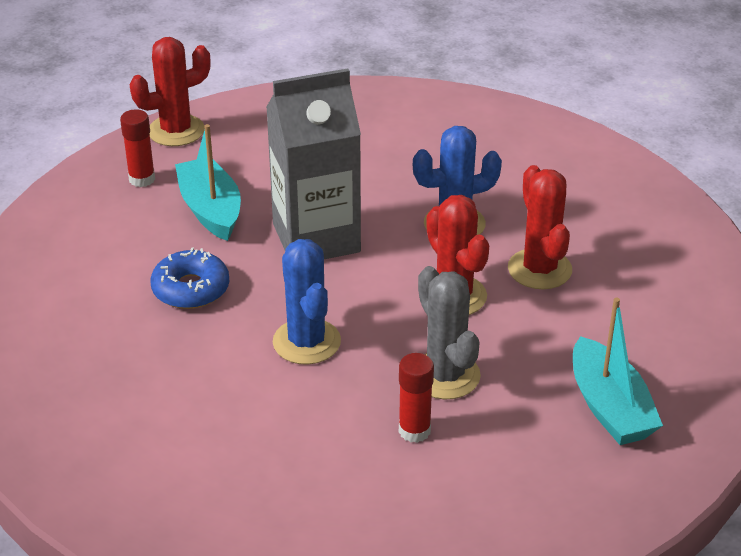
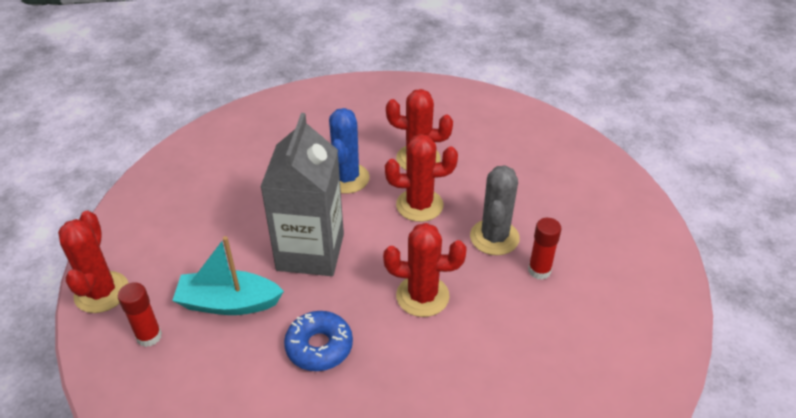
camera: 65 degrees left, 5 degrees up
(306, 342) = (422, 296): blue cactus -> red cactus
(445, 375) = (494, 237): grey cactus -> grey cactus turned 75 degrees counterclockwise
(609, 407) = (556, 178): turquoise boat -> none

